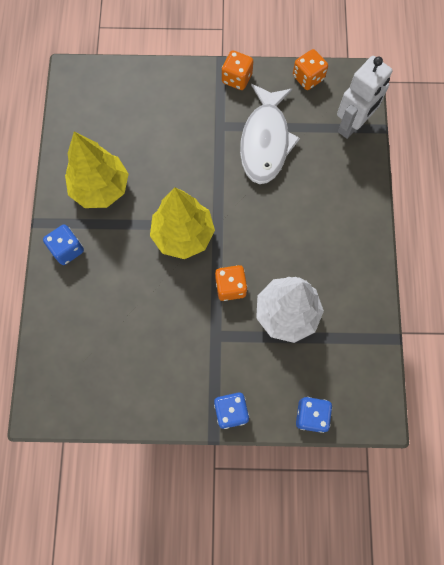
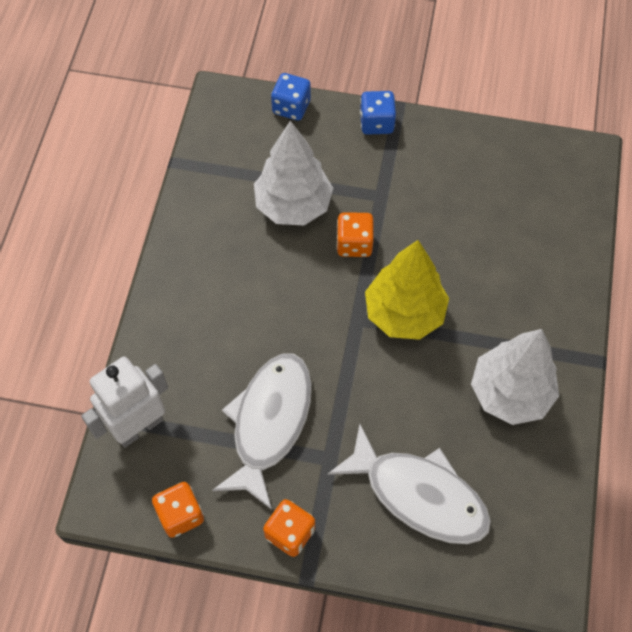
camera: 170 degrees left, 10 degrees down
(67, 249) = (556, 319): blue dice -> none
(100, 188) = (510, 393): yellow tree -> white tree
(158, 113) = (419, 494): none -> white fish

